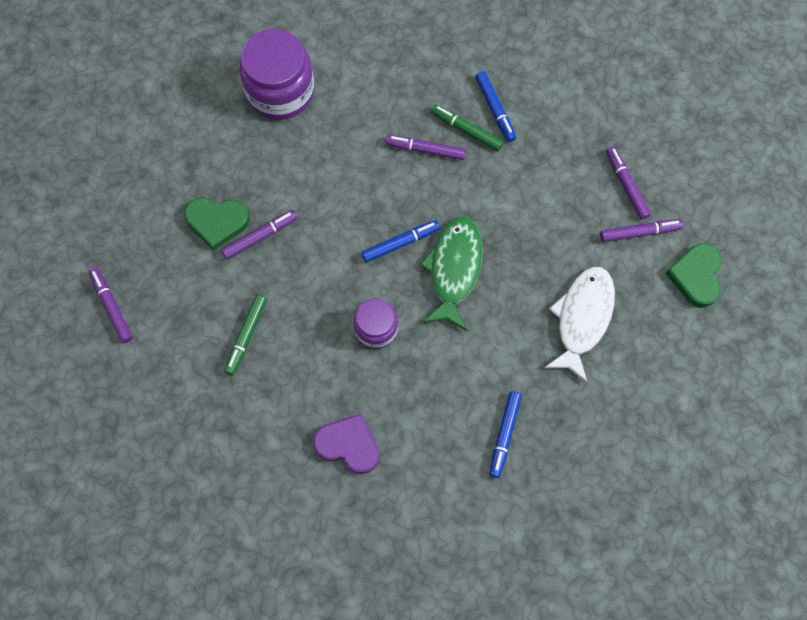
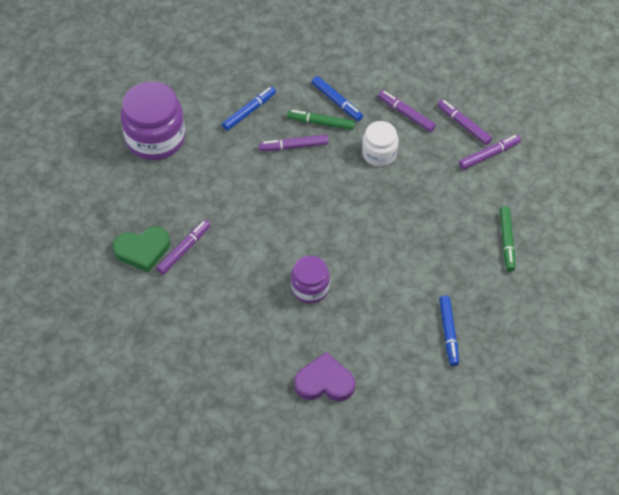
camera: 20 degrees left, 15 degrees down
(111, 307) = (77, 342): purple marker -> purple marker (406, 114)
(246, 336) = (203, 327): green marker -> green marker (507, 241)
(400, 243) = (302, 219): blue marker -> blue marker (249, 111)
(454, 270) = (355, 225): green fish -> none
(516, 190) = (379, 153): none -> white jar
(582, 319) = (472, 229): white fish -> none
(696, 276) = (546, 172): green heart -> none

